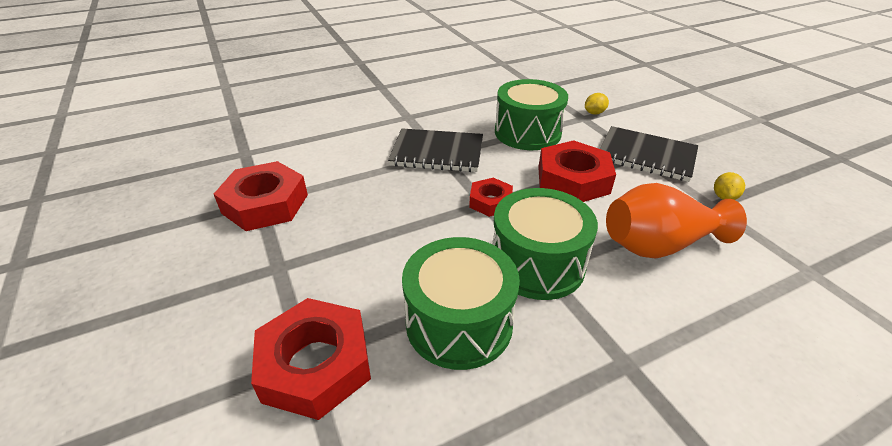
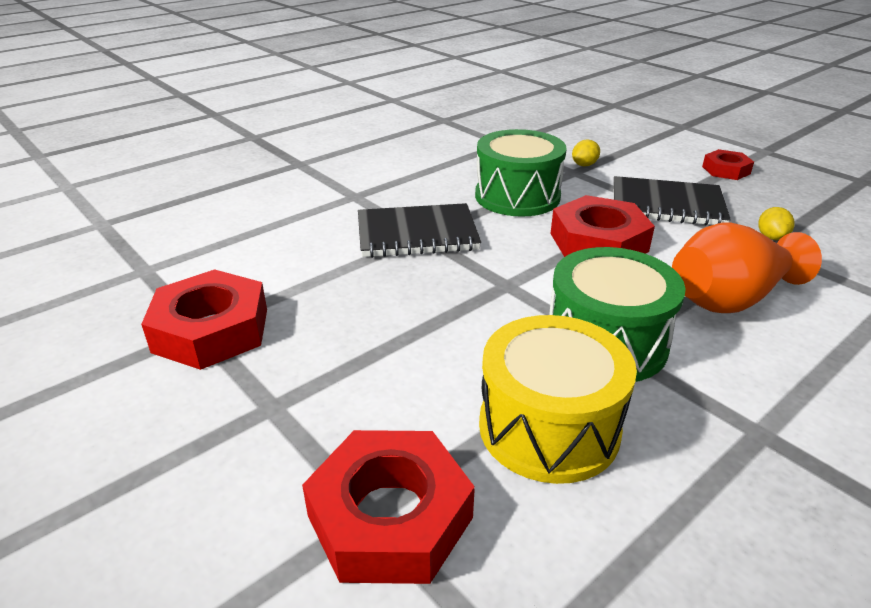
camera: 15 degrees left, 5 degrees down
(459, 322) = (549, 427): green drum -> yellow drum
(490, 201) = (514, 281): red nut -> red nut (726, 170)

